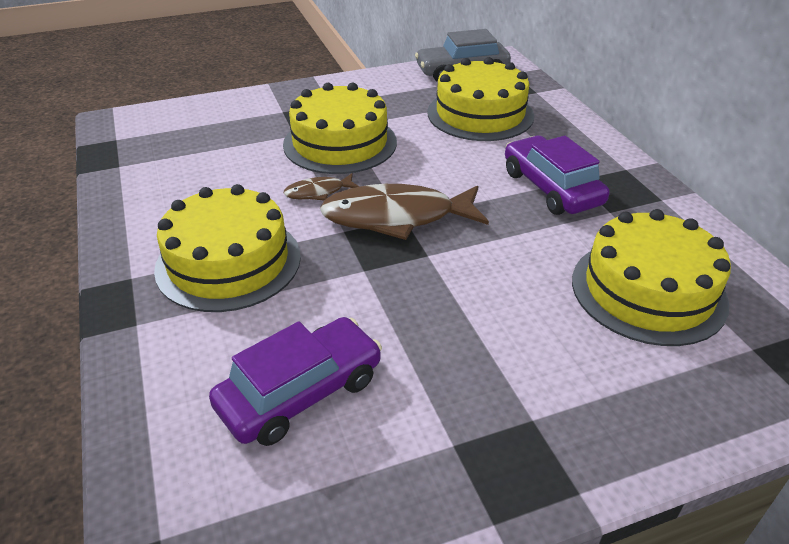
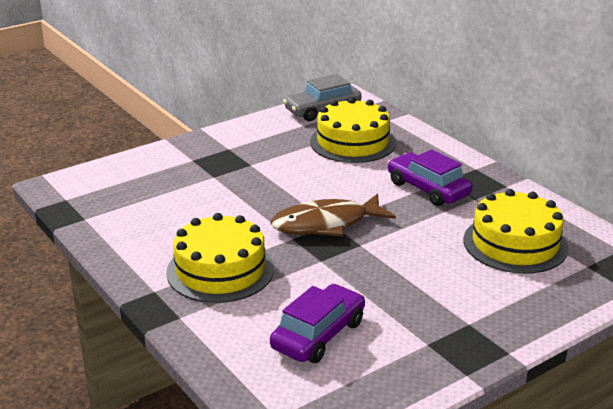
camera: 15 degrees left, 10 degrees down
(318, 192) = (258, 215): brown fish -> none
(340, 143) = (254, 178): yellow cake -> none

